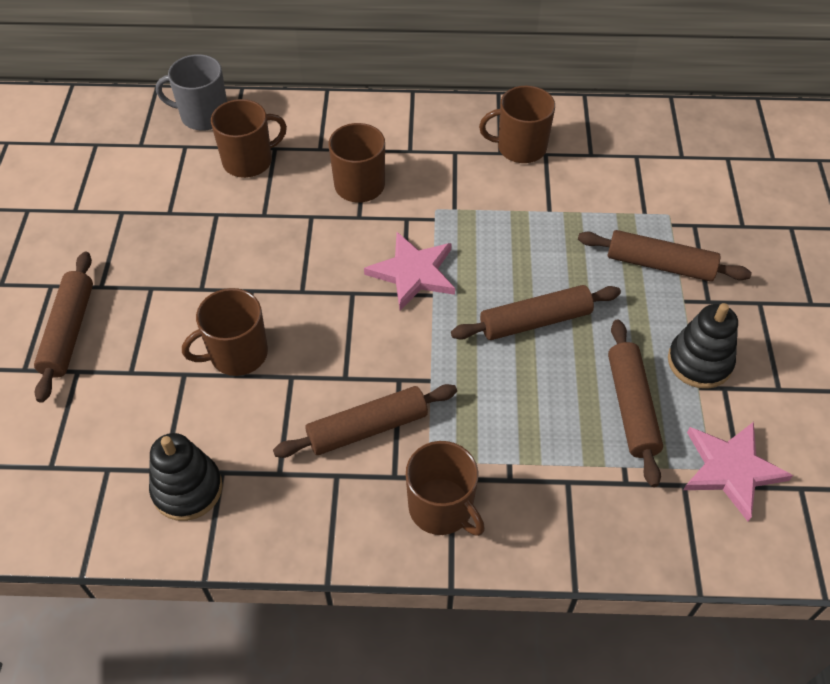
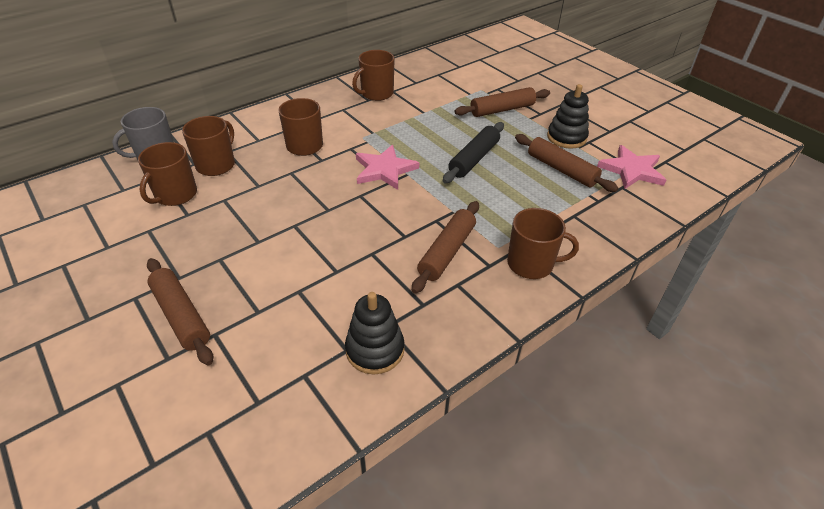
camera: 40 degrees left, 10 degrees down
(237, 354) = (323, 261): brown mug -> brown mug (175, 195)
(535, 321) = (474, 159): brown rolling pin -> black rolling pin

